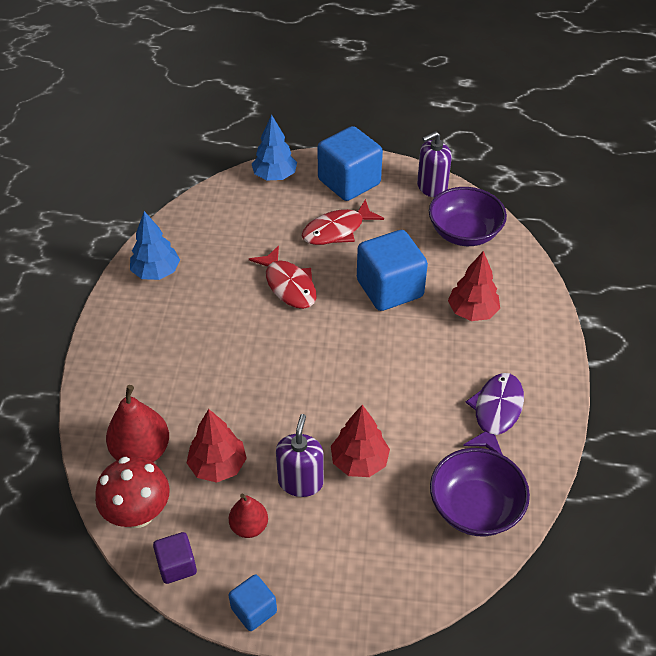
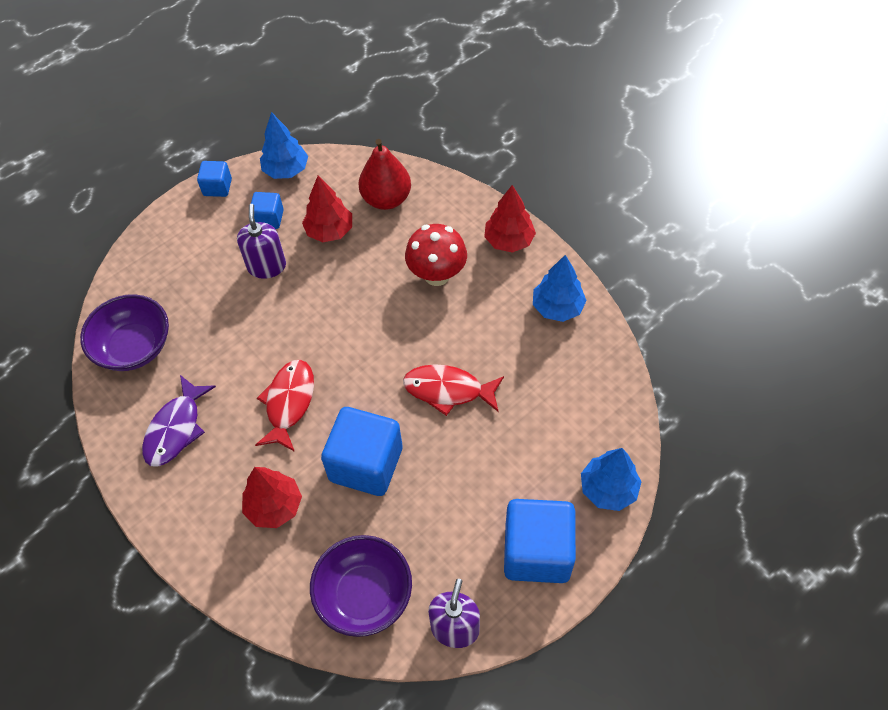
camera: 135 degrees right, 10 degrees up
(138, 513) = (341, 172): red mushroom -> red mushroom (437, 275)
(177, 565) = (286, 170): purple cube -> blue tree
(249, 527) = (269, 219): red pear -> blue cube
(300, 481) = (267, 266): purple soap dispenser -> purple soap dispenser turned 150 degrees counterclockwise
(337, 230) = (478, 482): red fish -> red fish (289, 402)
(359, 461) = (242, 309): red tree -> red tree (509, 241)
(496, 412) = (176, 429): purple fish -> purple fish turned 45 degrees clockwise

